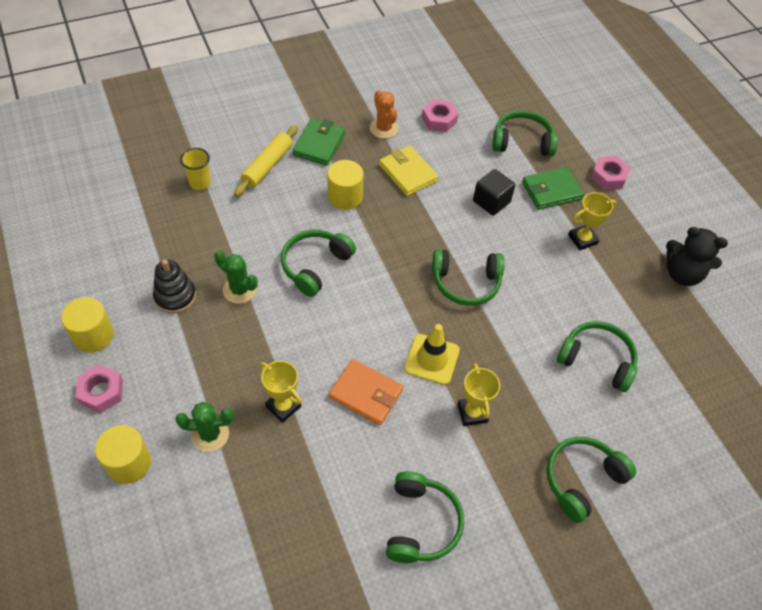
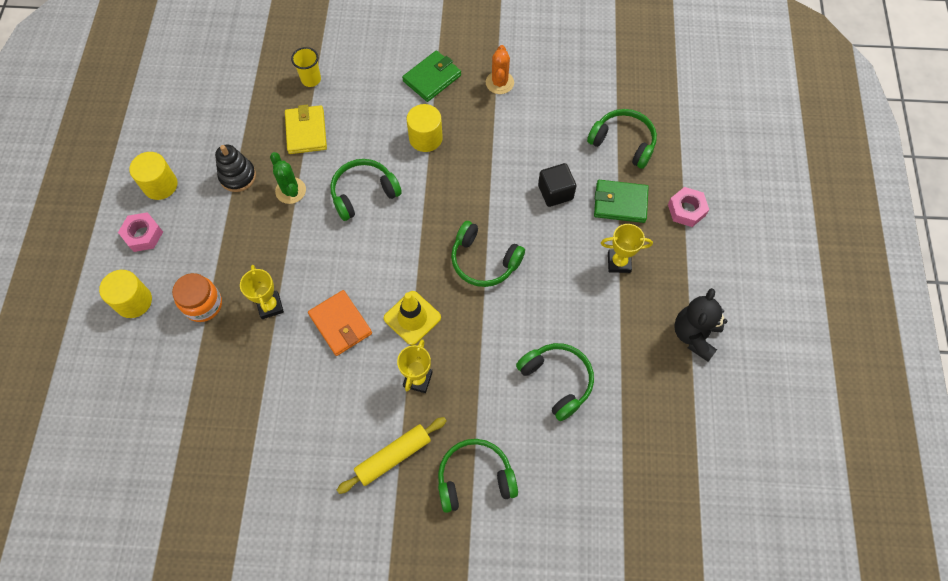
camera: 30 degrees right, 10 degrees up
(210, 434) = (203, 304): green cactus -> orange jar
(267, 166) = (376, 83): yellow rolling pin -> yellow rolling pin (393, 456)
(408, 173) = (495, 135): yellow wallet -> yellow wallet (306, 132)
(420, 523) = (321, 451): green headphones -> none
(439, 120) = (557, 91): pink nut -> none
(682, 274) = (694, 335): black teddy bear -> black teddy bear turned 60 degrees clockwise

